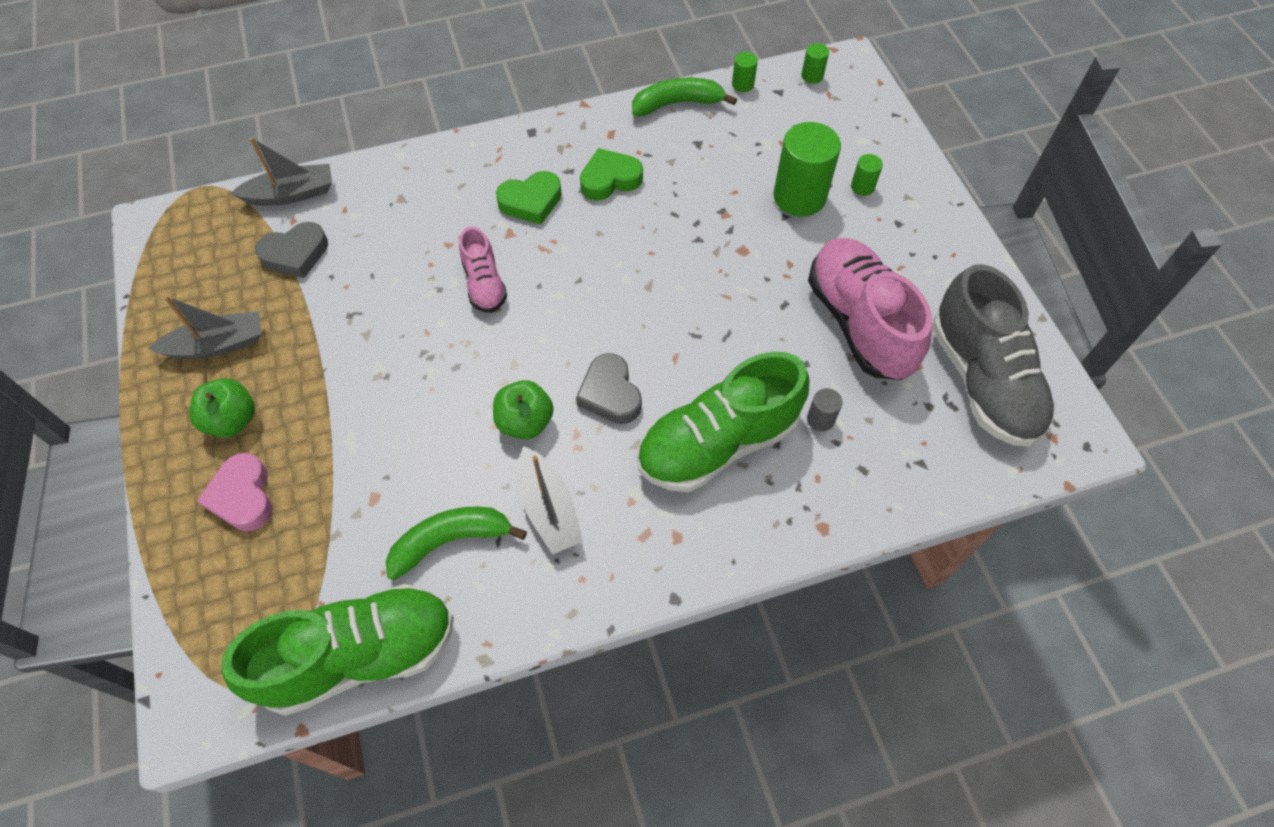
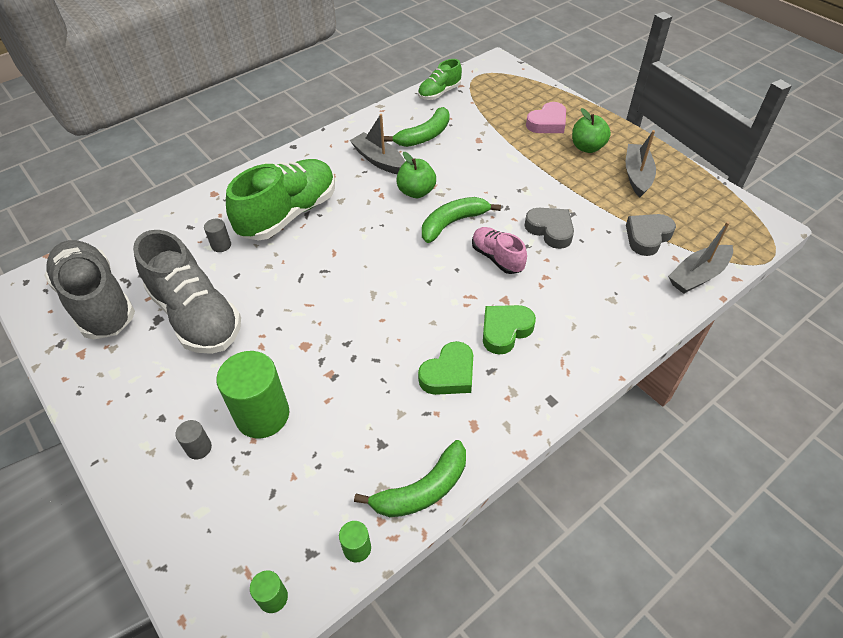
camera: 160 degrees right, 10 degrees down
(217, 345) = (637, 175): grey boat -> grey boat turned 135 degrees clockwise
(243, 496) = (547, 123): pink heart -> pink heart turned 90 degrees clockwise
(359, 655) = (439, 93): green shoe -> green shoe, size x0.52
(506, 351) = (453, 223): none -> green banana
(610, 394) = (370, 220): grey heart -> grey heart (550, 230)
(859, 323) = (196, 316): pink shoe -> grey shoe
(862, 187) = (199, 448): green cylinder -> grey cylinder

